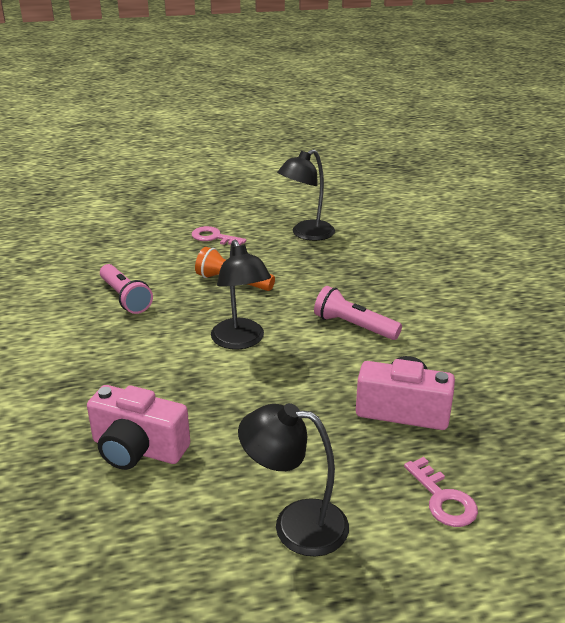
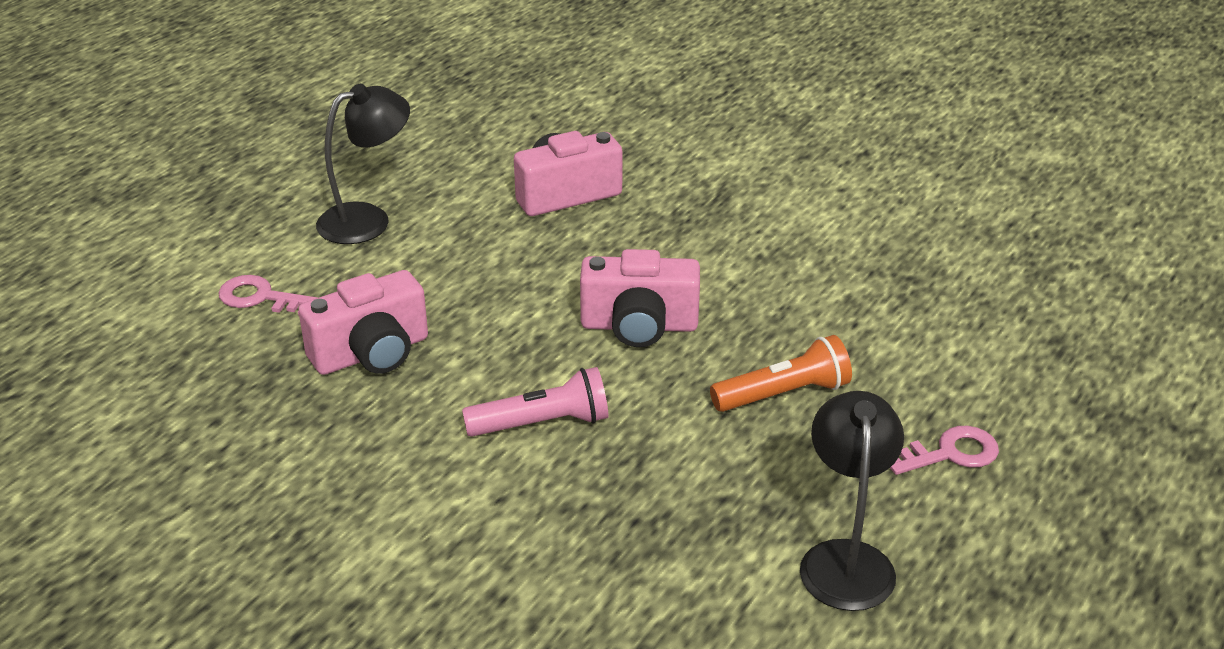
camera: 135 degrees right, 5 degrees up
(125, 298) = (852, 296): pink flashlight -> none
(241, 341) = (639, 325): black lamp -> pink camera

